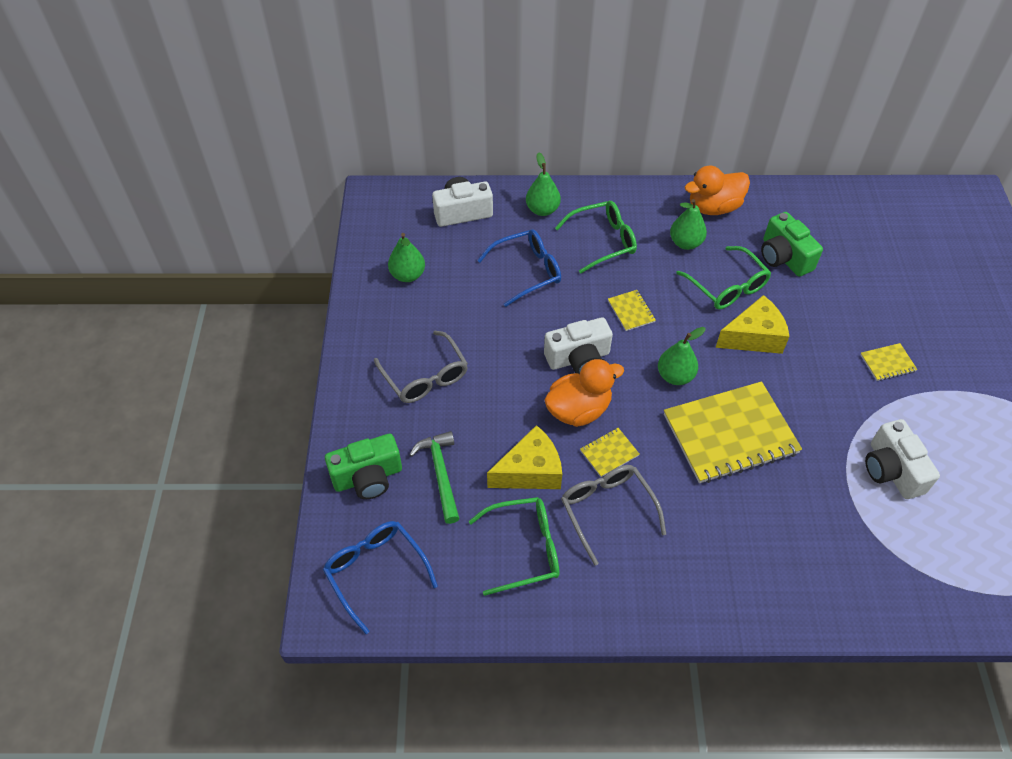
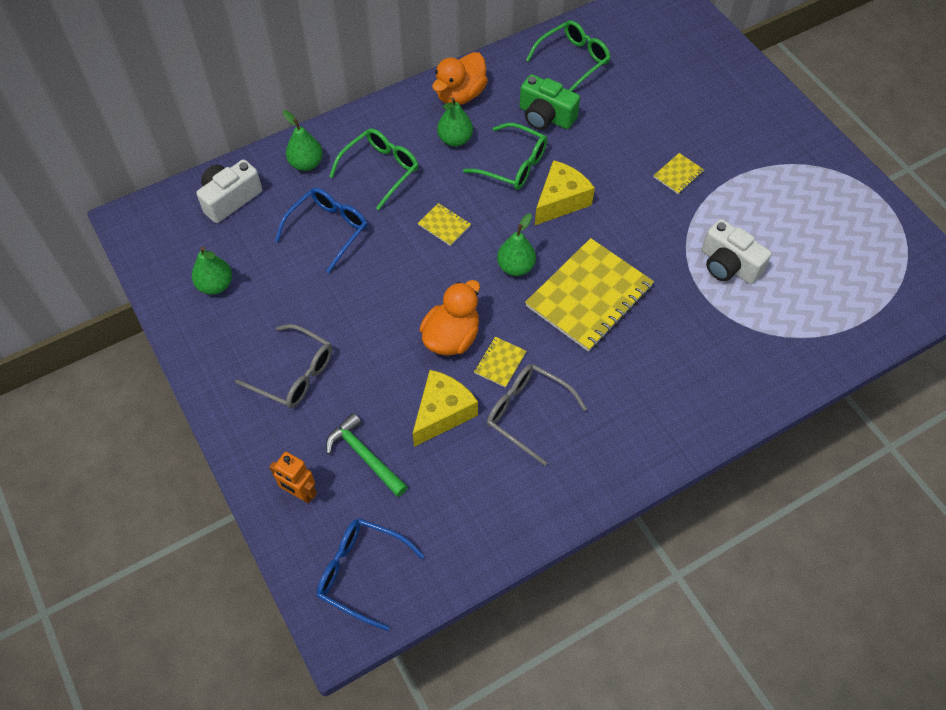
camera: 30 degrees left, 5 degrees up
(368, 477) = (300, 493): green camera -> orange robot
(524, 549) = (478, 483): green glasses -> green glasses (573, 60)
(578, 358) = (424, 290): white camera -> none

